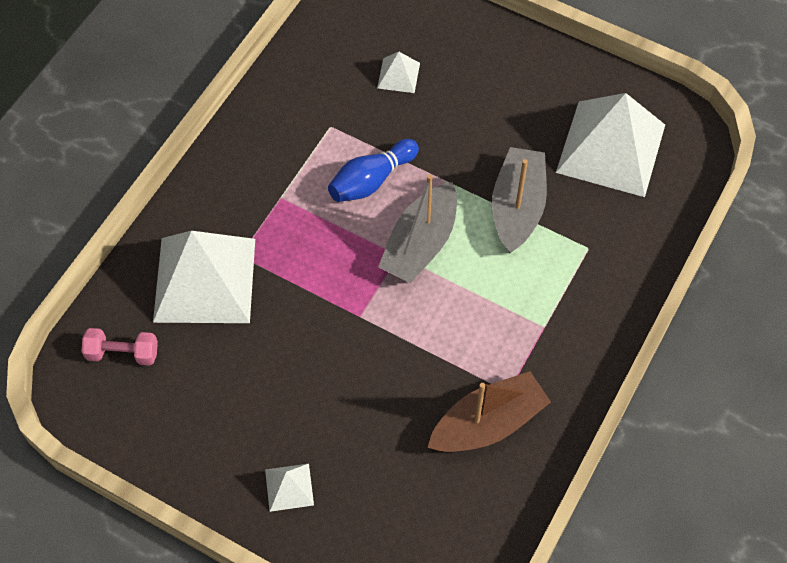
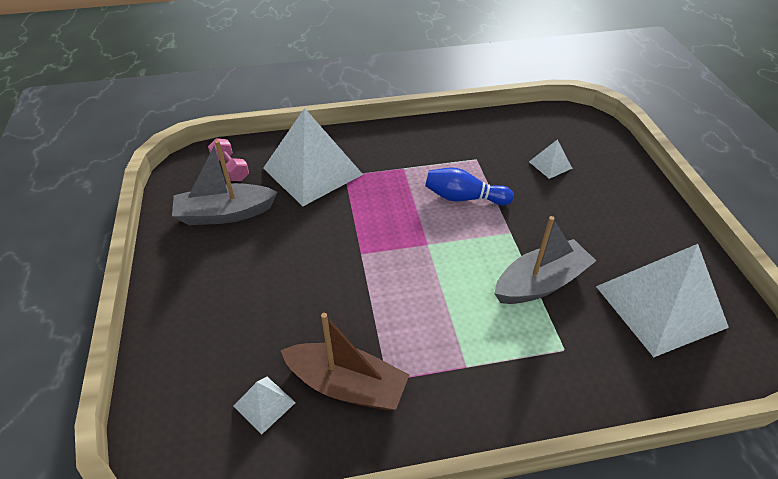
camera: 50 degrees right, 15 degrees down
(289, 487) = (195, 299): white pyramid -> white pyramid (264, 404)
(420, 244) = (448, 249): grey boat -> grey boat (225, 214)

